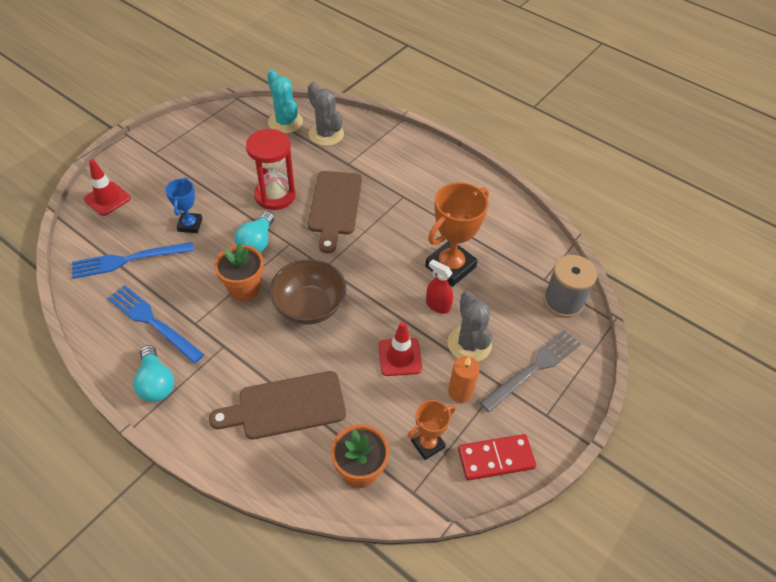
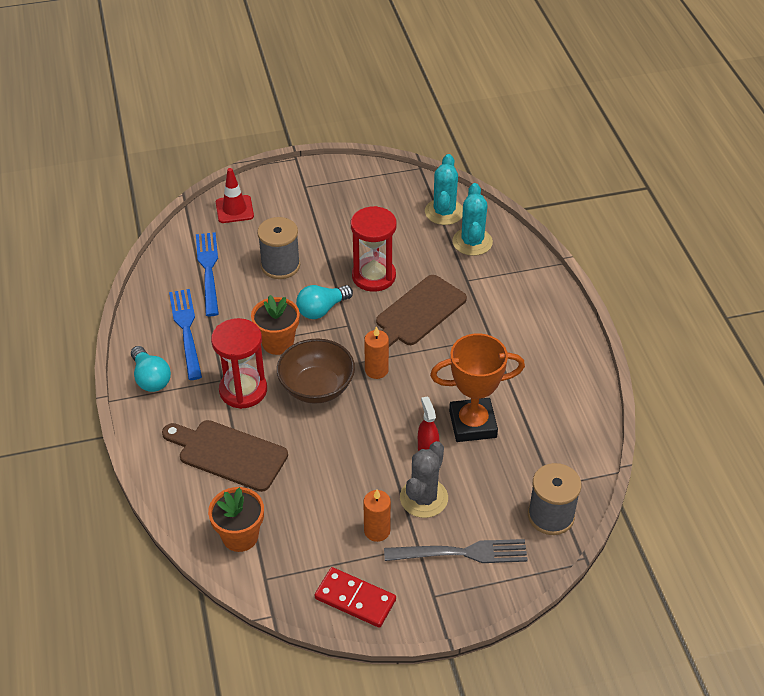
camera: 40 degrees right, 5 degrees down
(127, 260) = (208, 270): blue fork -> blue fork turned 60 degrees clockwise
(156, 383) = (151, 378): turquoise light bulb -> turquoise light bulb turned 45 degrees counterclockwise
(190, 225) = (280, 265): blue trophy -> grey spool
(250, 344) = (243, 390): none -> red hourglass
(326, 134) = (472, 242): grey cactus -> turquoise cactus
(343, 266) = (376, 370): none -> orange candle
(400, 357) = (353, 472): red traffic cone -> none
(427, 444) = (310, 552): orange trophy -> none

